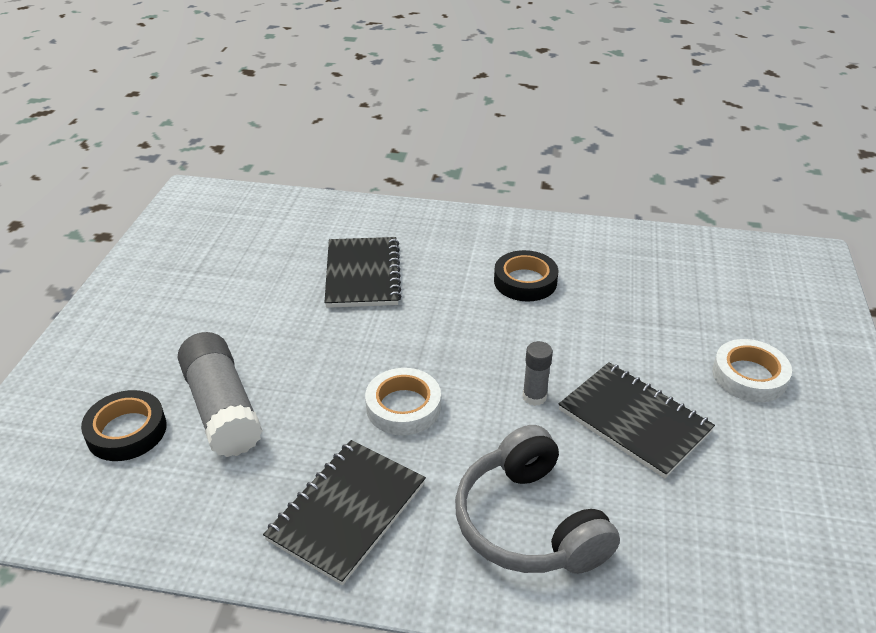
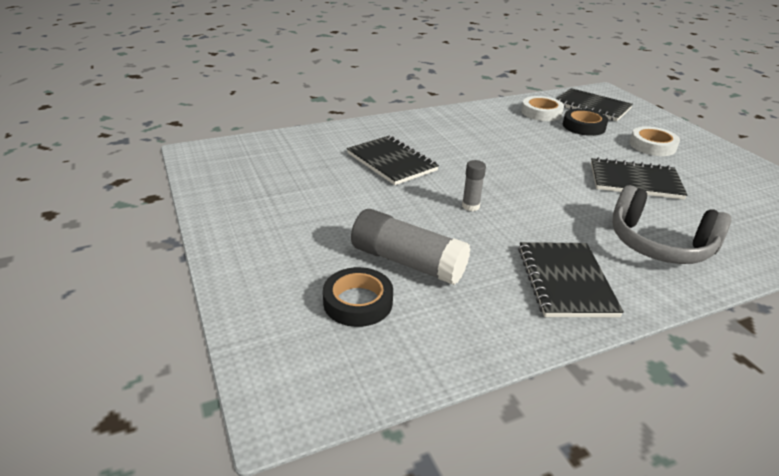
camera: 35 degrees left, 5 degrees down
(403, 407) = (516, 218): white tape -> white tape (541, 113)
(525, 281) = (490, 138): black tape -> black tape (583, 126)
(534, 397) = (575, 188): grey glue stick -> grey glue stick (470, 206)
(748, 277) = (592, 106): none -> black notebook

